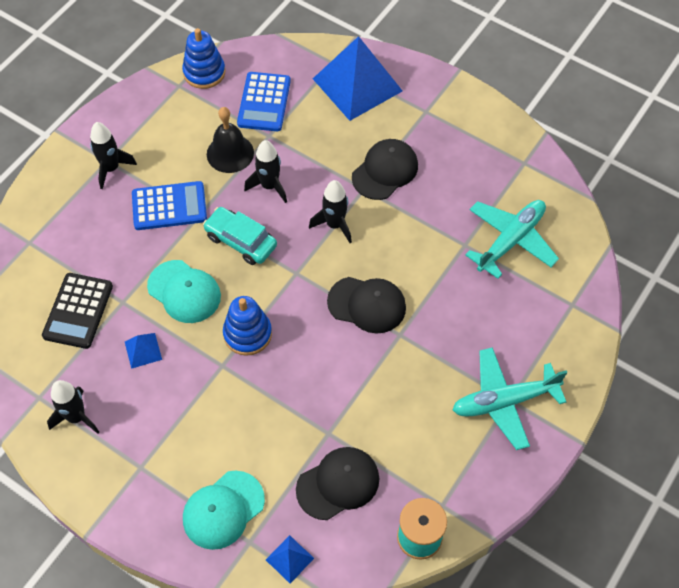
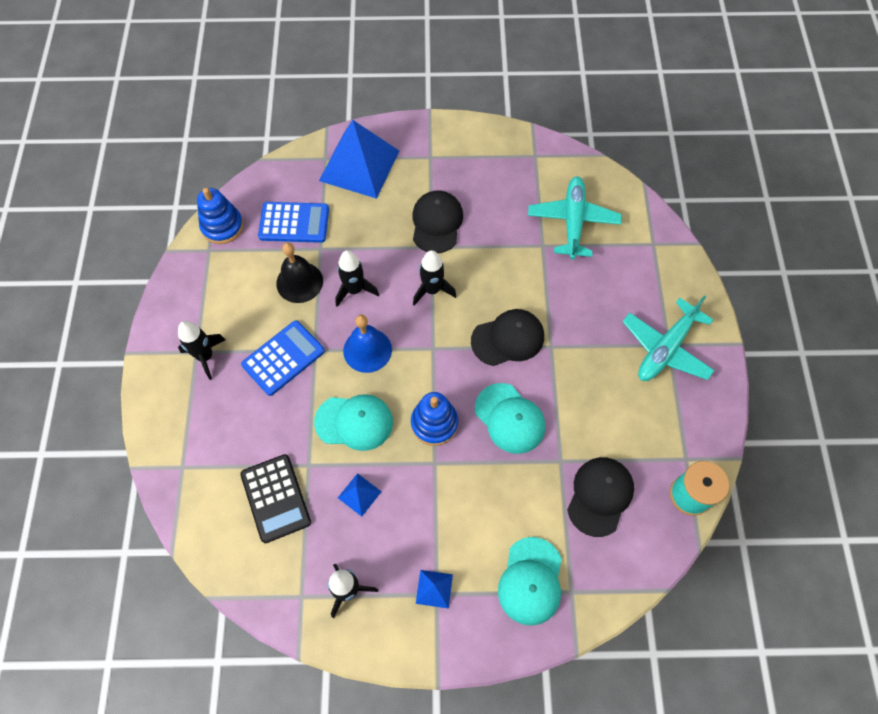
camera: 35 degrees left, 5 degrees up
(241, 241) = (367, 350): turquoise car -> blue bell
(264, 102) = (294, 223): blue calculator -> blue calculator turned 60 degrees counterclockwise
(289, 559) = (612, 582): blue pyramid -> blue pyramid (434, 588)
(313, 370) = (509, 418): none -> turquoise cap

